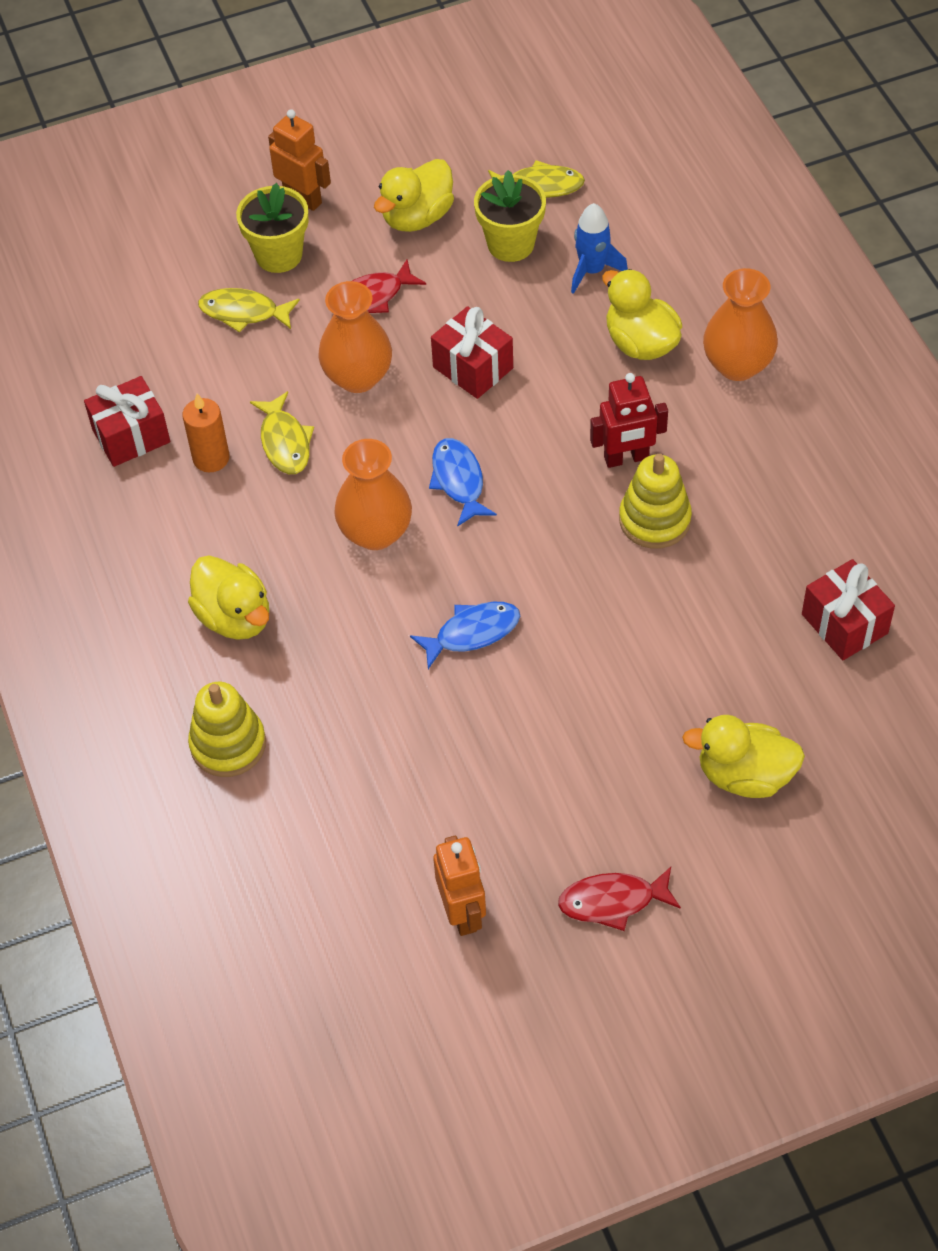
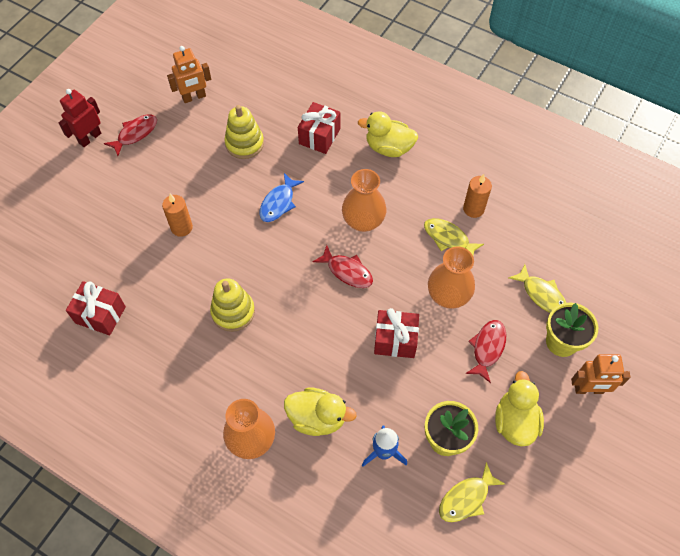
camera: 140 degrees right, 5 degrees up
(131, 436) = (520, 196): red gift -> red gift (319, 136)
(228, 744) = (341, 100): yellow stacking toy -> yellow stacking toy (244, 143)
(243, 312) = (541, 294): yellow fish -> yellow fish turned 75 degrees clockwise
(458, 481) = (347, 271): blue fish -> red fish
(462, 912) = (194, 97): orange robot -> orange robot turned 60 degrees counterclockwise
(626, 458) = (272, 338): red robot -> red robot (90, 138)
(645, 683) = (181, 227): none -> orange candle
(744, 775) = (109, 214): yellow duck -> none

